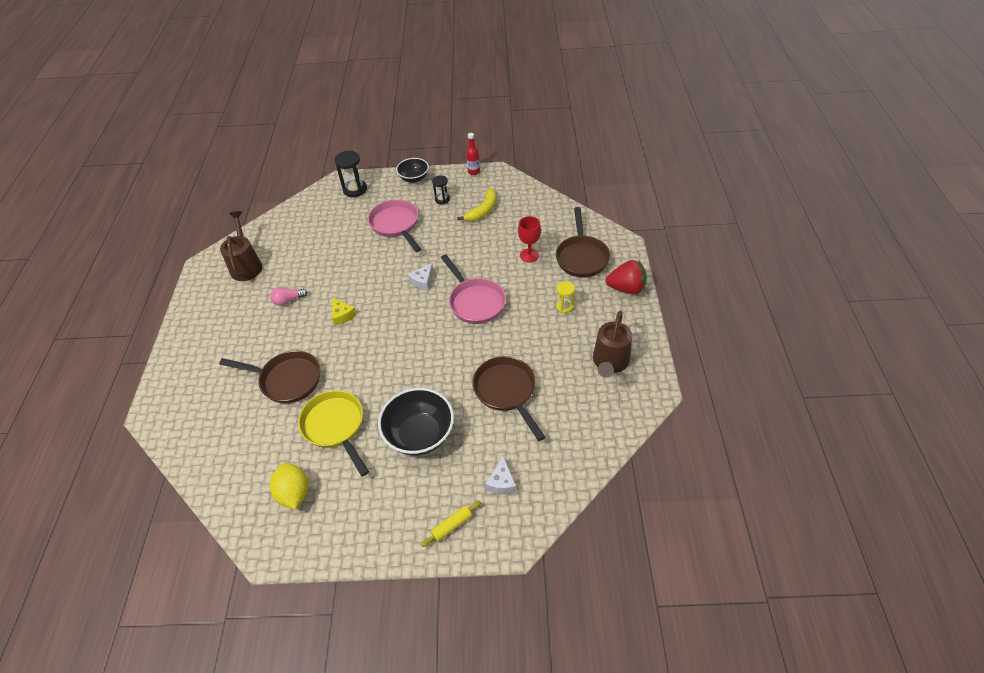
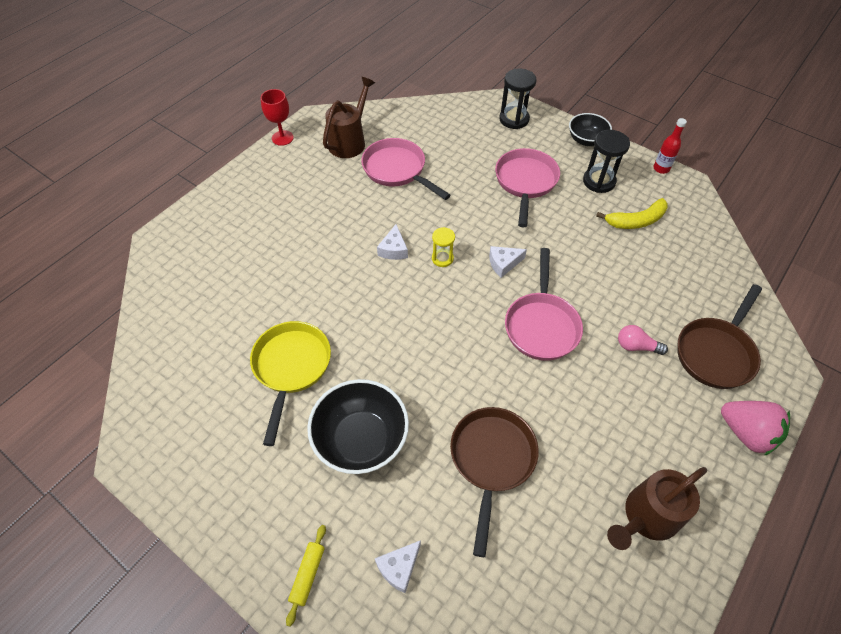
camera: 35 degrees right, 5 degrees up
(287, 380) = (290, 285): brown pan -> none
(288, 300) = (357, 201): pink light bulb -> pink light bulb (636, 346)
(294, 493) = (200, 410): yellow lemon -> none
(300, 265) = (397, 170): none -> pink pan
(342, 315) = (393, 249): yellow cheese -> white cheese
(442, 199) = (599, 181): black hourglass -> black hourglass, size x1.62
(452, 525) = (308, 575): yellow rolling pin -> yellow rolling pin turned 75 degrees counterclockwise
(529, 255) = (650, 309): red goblet -> red goblet (282, 138)
(564, 306) = (644, 402): yellow hourglass -> yellow hourglass (442, 258)
(626, 288) = (746, 433): red strawberry -> pink strawberry

